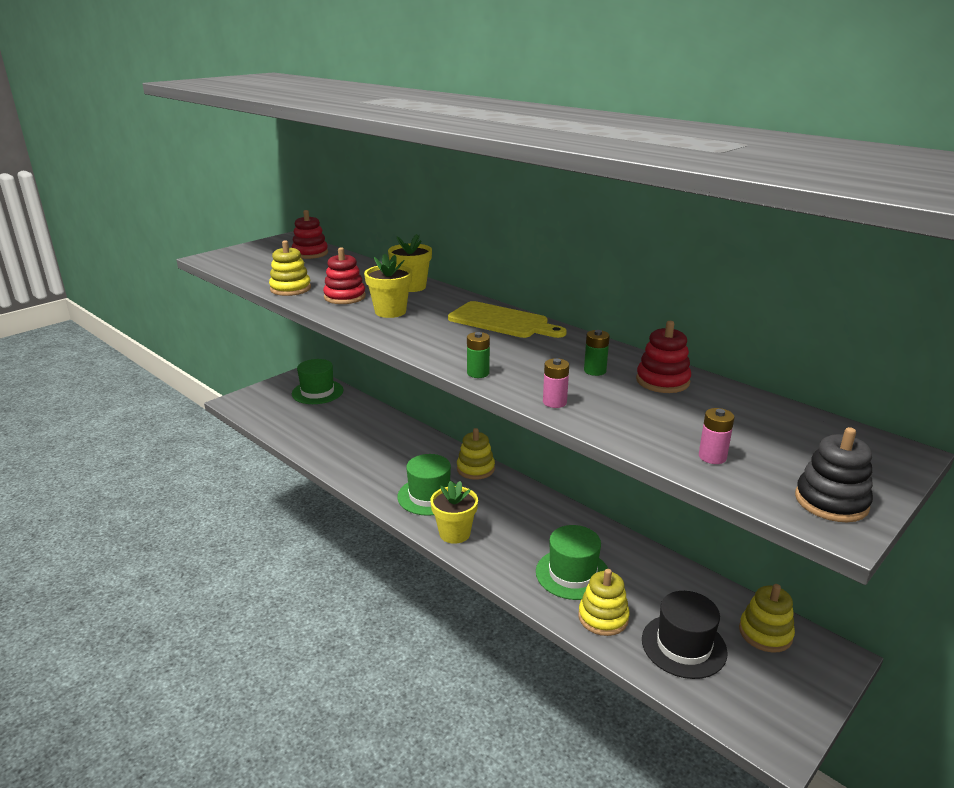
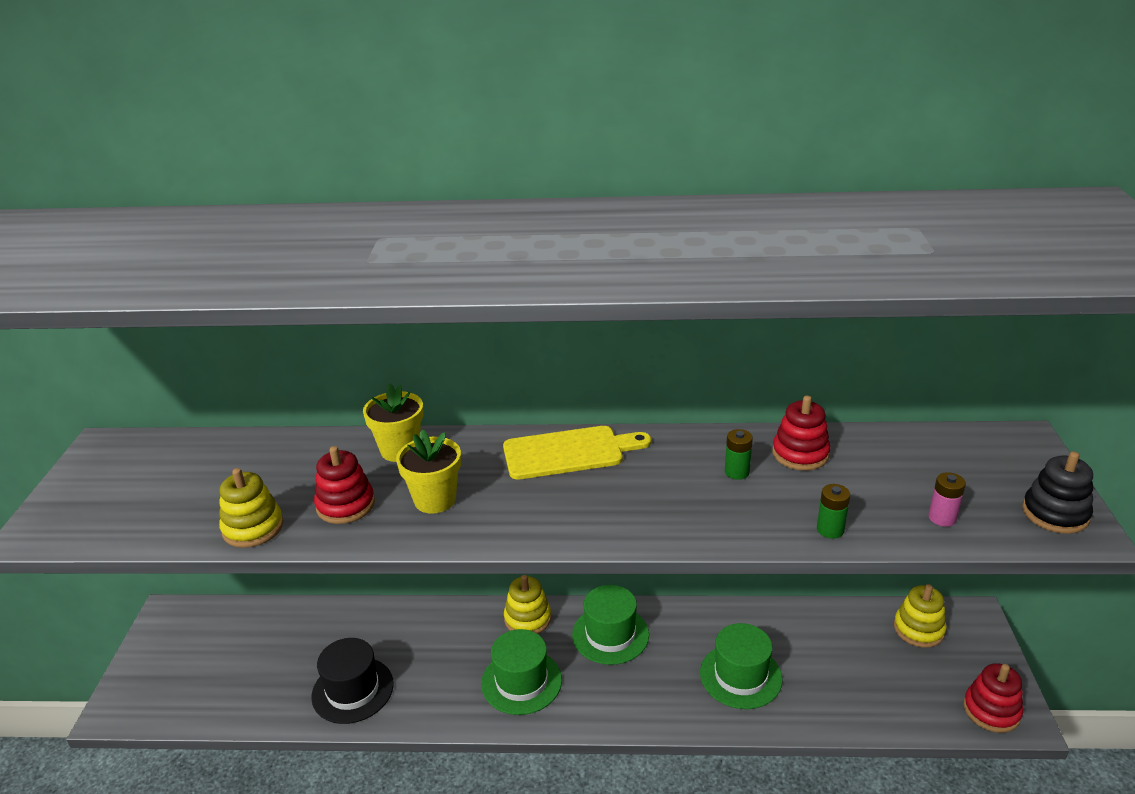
camera: 40 degrees left, 5 degrees up
(310, 253) = (181, 456): red stacking toy -> red stacking toy (991, 710)
(317, 392) = (220, 628): green hat -> green hat (610, 634)
(454, 533) = (597, 707): yellow flower pot -> none
(478, 373) = (650, 535): green battery -> green battery (830, 530)
(554, 402) = (762, 531): pink battery -> none
(603, 617) = (809, 702): yellow stacking toy -> none
(683, 646) = (886, 683): black hat -> black hat (352, 690)

